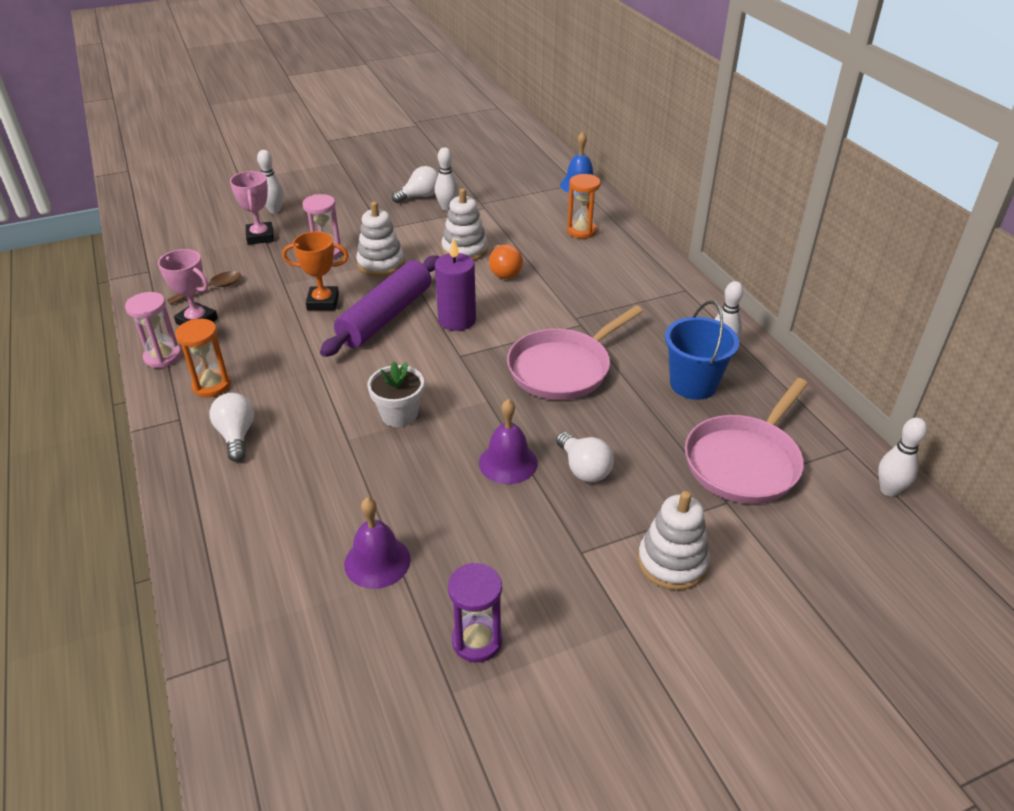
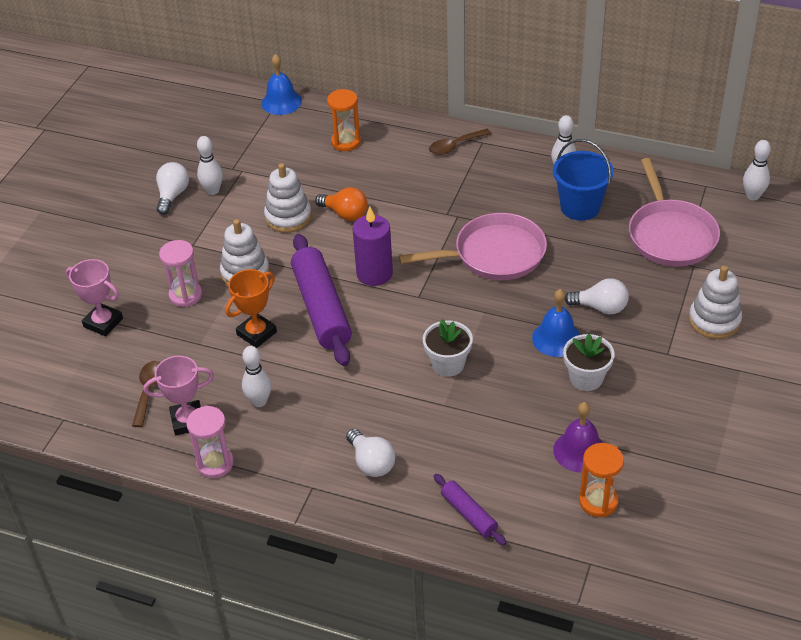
camera: 45 degrees left, 5 degrees up
(212, 385) = (291, 450): orange hourglass -> orange hourglass (598, 501)
(225, 529) = (469, 514): none -> purple rolling pin
(236, 435) = (371, 463): white light bulb -> white light bulb turned 150 degrees counterclockwise
(274, 210) = (69, 293): white bowling pin -> white bowling pin (259, 401)
(477, 641) = (688, 440): purple hourglass -> none
(479, 511) = (586, 378): none -> white flower pot
(508, 462) = (556, 338): purple bell -> blue bell
(563, 368) = (494, 254): pink pan -> pink pan turned 105 degrees counterclockwise
(659, 279) = (455, 146): none -> brown spoon

